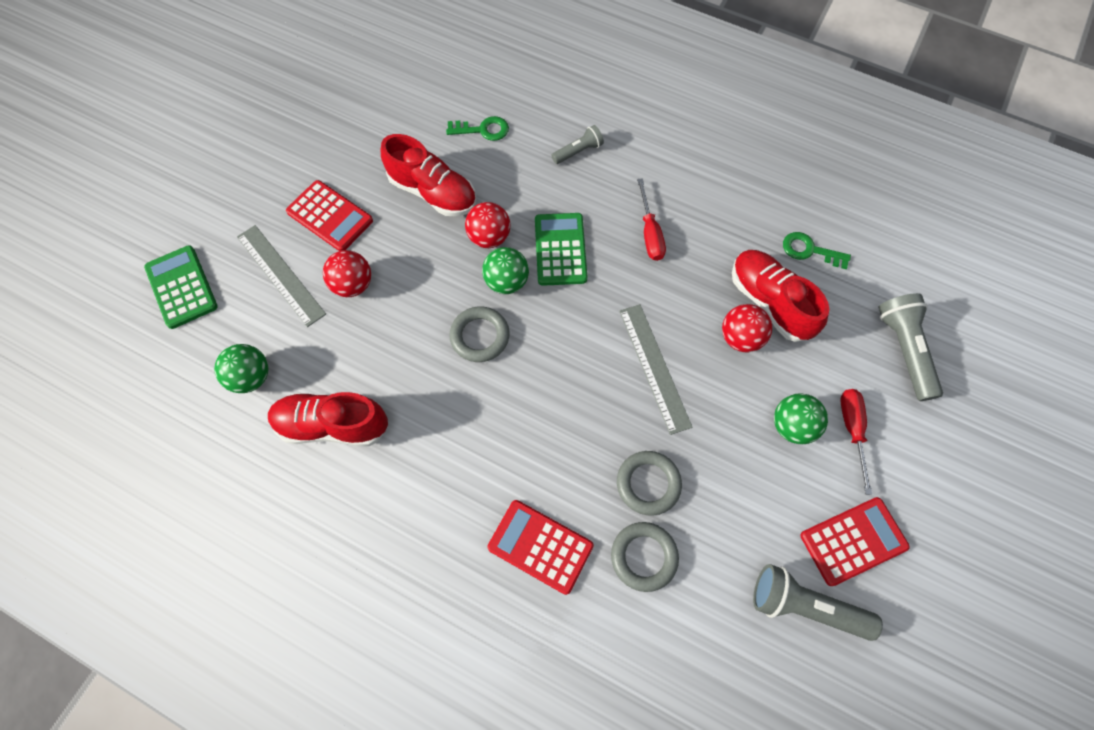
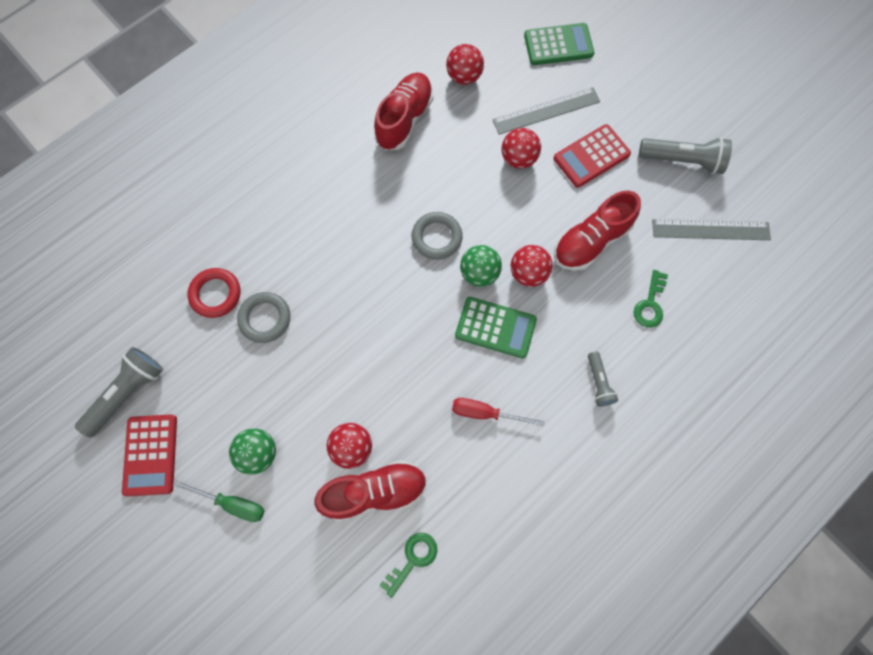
camera: 110 degrees right, 5 degrees up
(251, 377) = (464, 76): green ball -> red ball
(540, 546) = (256, 228): red calculator -> none
(644, 557) = (215, 294): grey ring -> red ring
(654, 367) = (355, 362): grey ruler -> grey ruler (710, 230)
(852, 430) = (232, 503): red screwdriver -> green screwdriver
(903, 350) = (279, 595): grey flashlight -> grey flashlight (682, 160)

